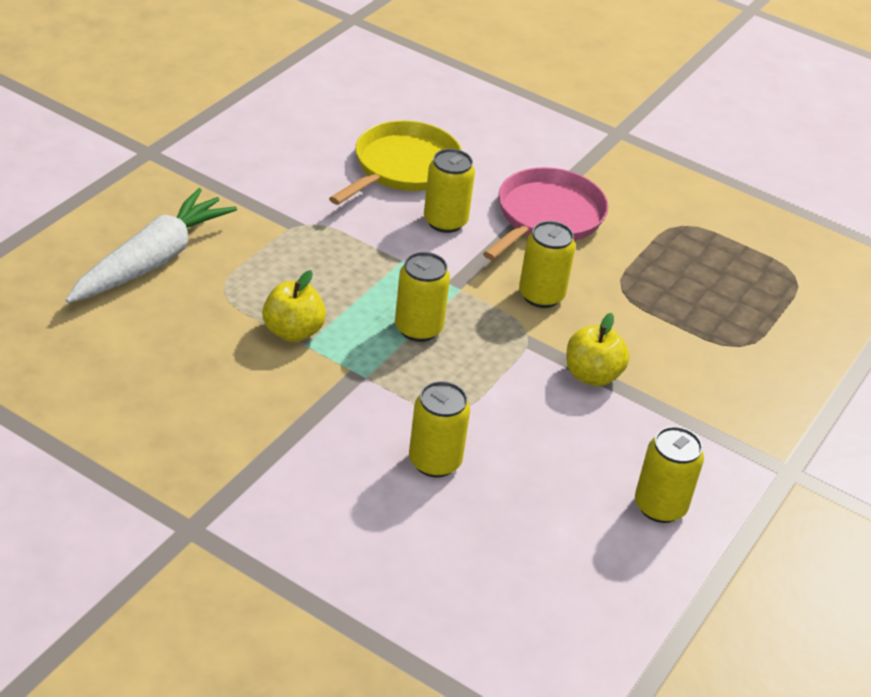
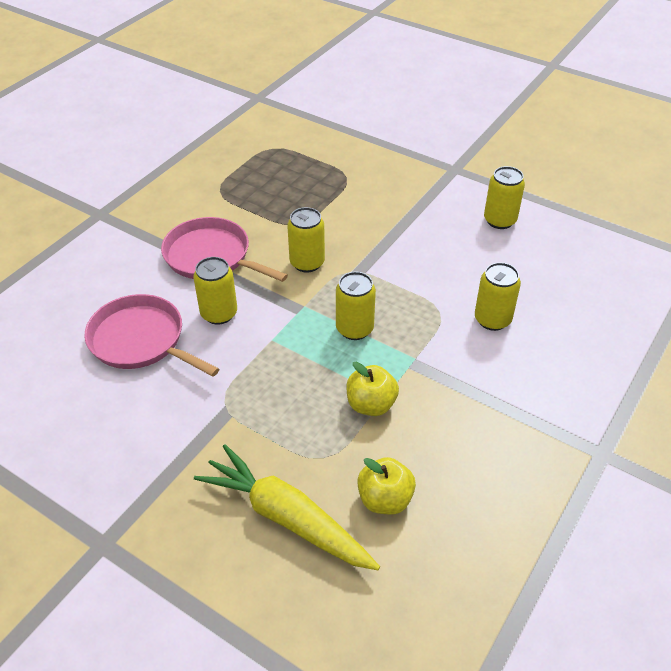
camera: 85 degrees left, 5 degrees up
(152, 261) = (287, 518): white carrot -> yellow carrot
(403, 167) = (141, 340): yellow pan -> pink pan
(592, 375) = (388, 242): yellow apple -> yellow apple (385, 499)

